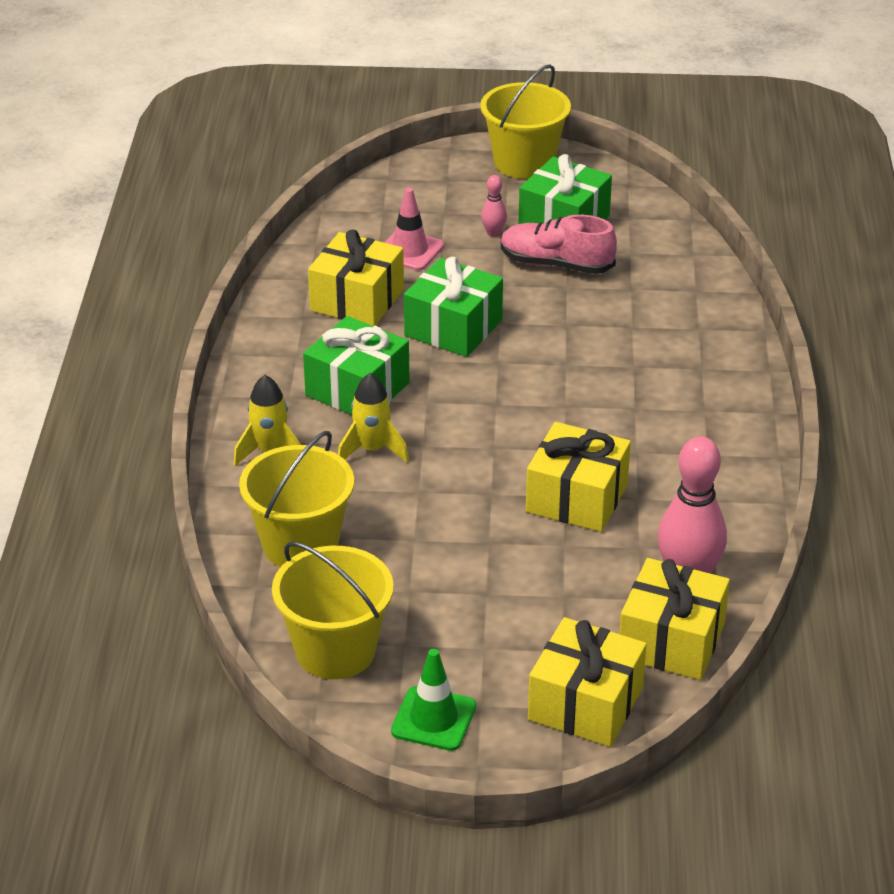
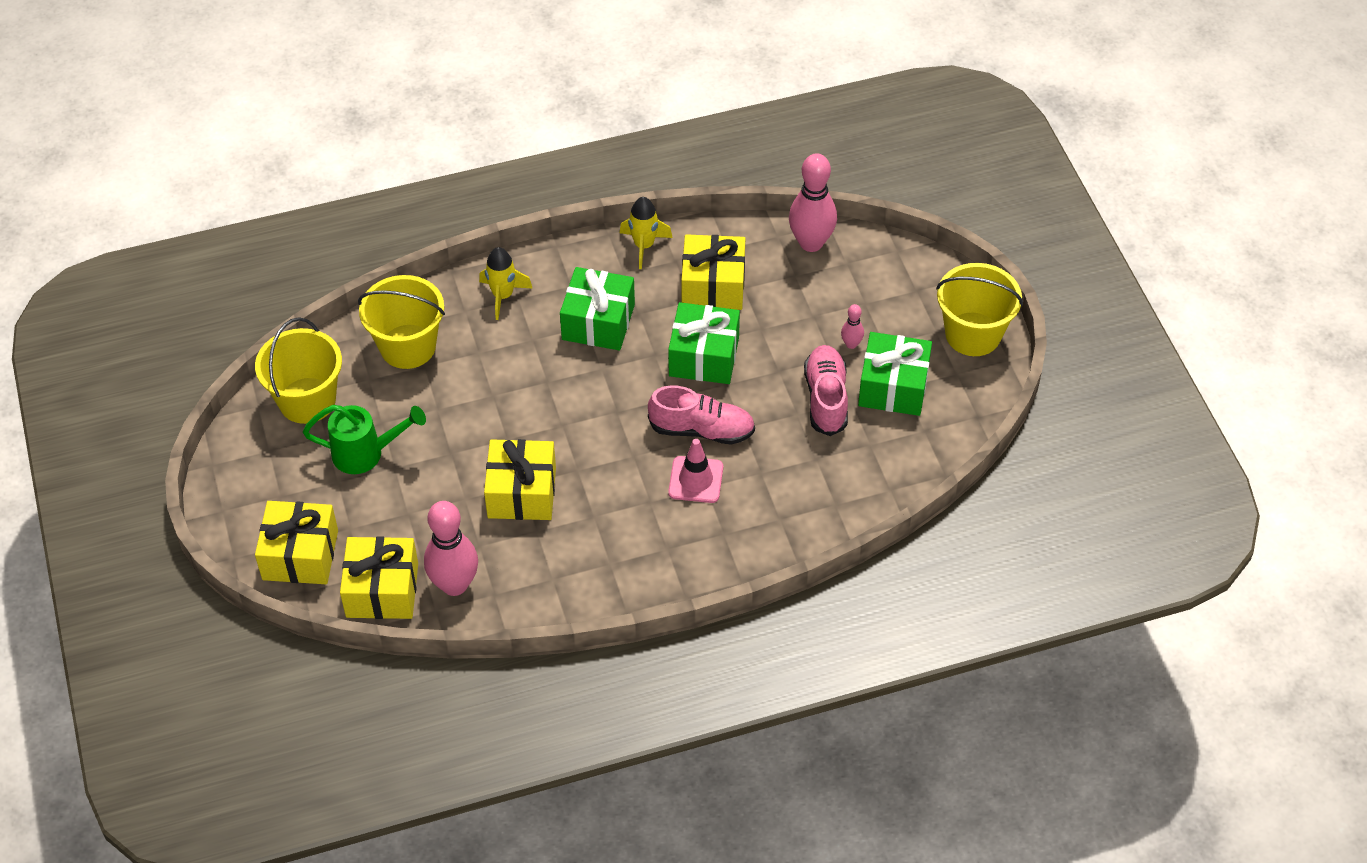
camera: 70 degrees right, 15 degrees up
(340, 225) = (811, 243): none -> pink bowling pin
(372, 450) = (529, 353): yellow rocket -> yellow rocket (644, 246)
(409, 251) = (797, 297): pink traffic cone -> pink traffic cone (696, 480)
(433, 719) = (259, 474): green traffic cone -> none
(452, 614) = (366, 453): none -> green watering can
(554, 351) = (702, 430): none -> pink shoe

